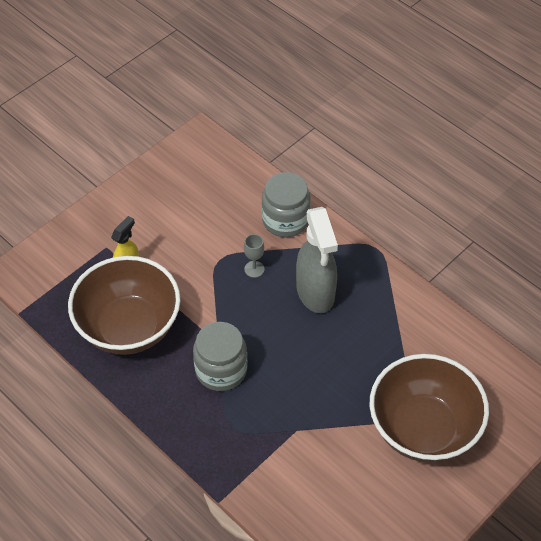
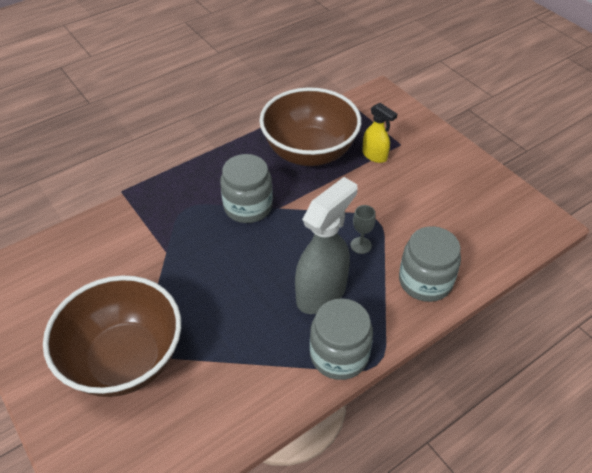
camera: 100 degrees right, 5 degrees down
(315, 292) = (322, 293): grey spray bottle -> grey spray bottle turned 135 degrees clockwise
(374, 273) = (339, 355): none -> grey jar

